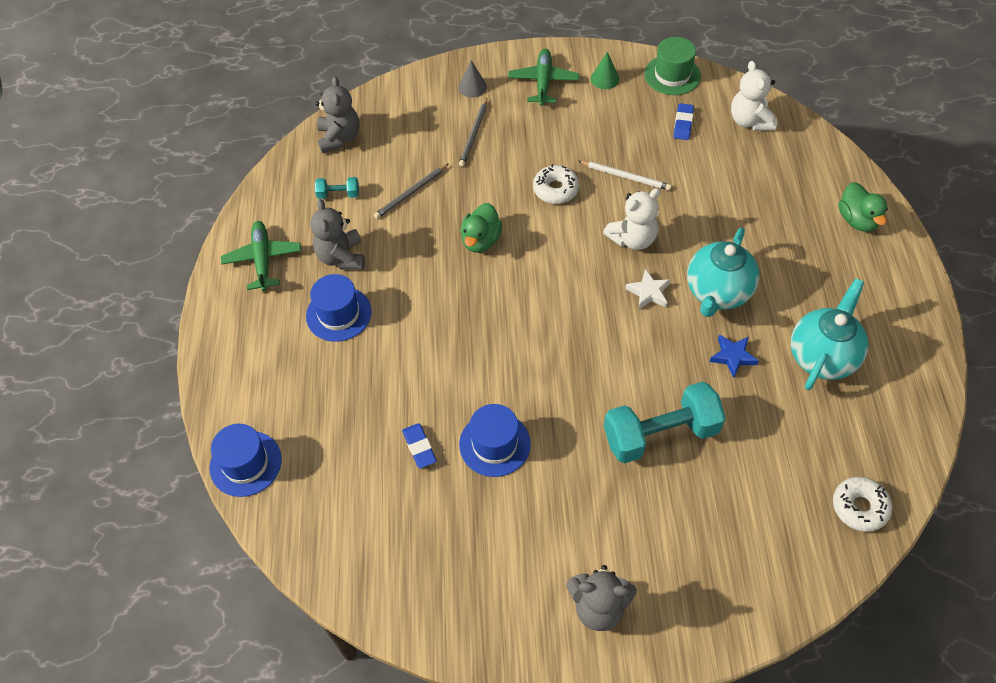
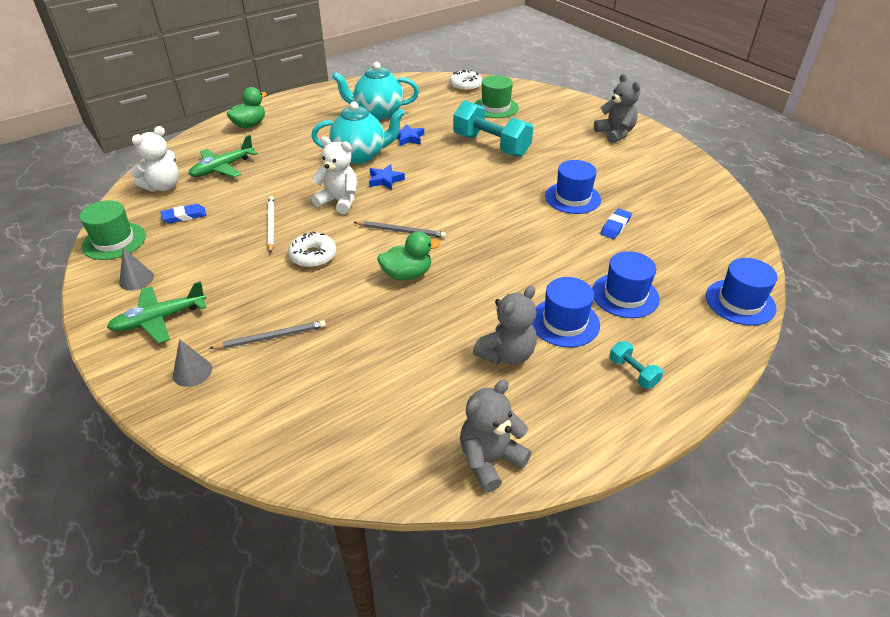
camera: 125 degrees left, 15 degrees down
(263, 259) = (568, 414): green plane -> green plane (222, 168)
(329, 379) = (625, 295): none -> blue hat
(338, 194) = (433, 402): turquoise dumbbell -> turquoise dumbbell (633, 372)
(339, 138) = (348, 452): grey teddy bear -> grey teddy bear (490, 460)
(411, 193) = (387, 345): grey pencil -> grey pencil (401, 231)
(604, 79) = (136, 279): green cone -> grey cone
(648, 292) = (385, 180): white star -> blue star
(764, 504) = (495, 107): none -> green hat

